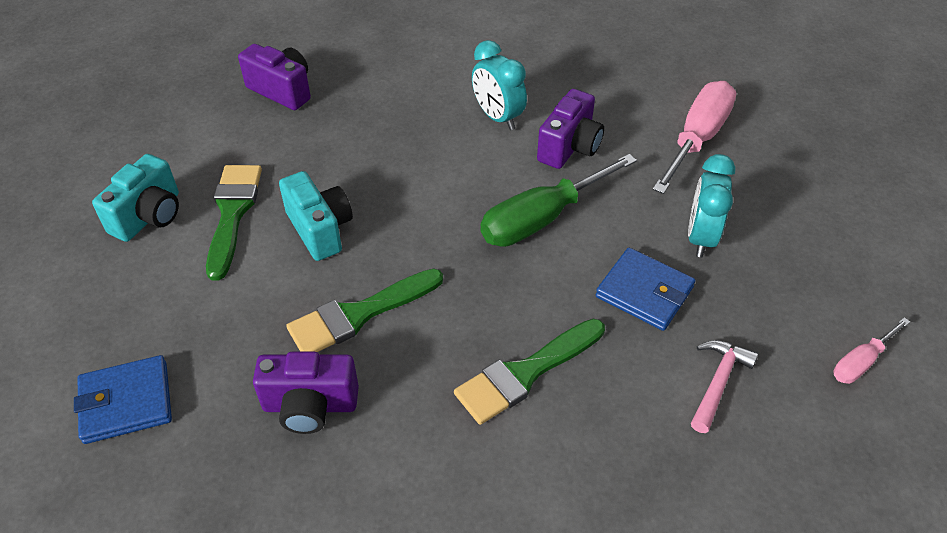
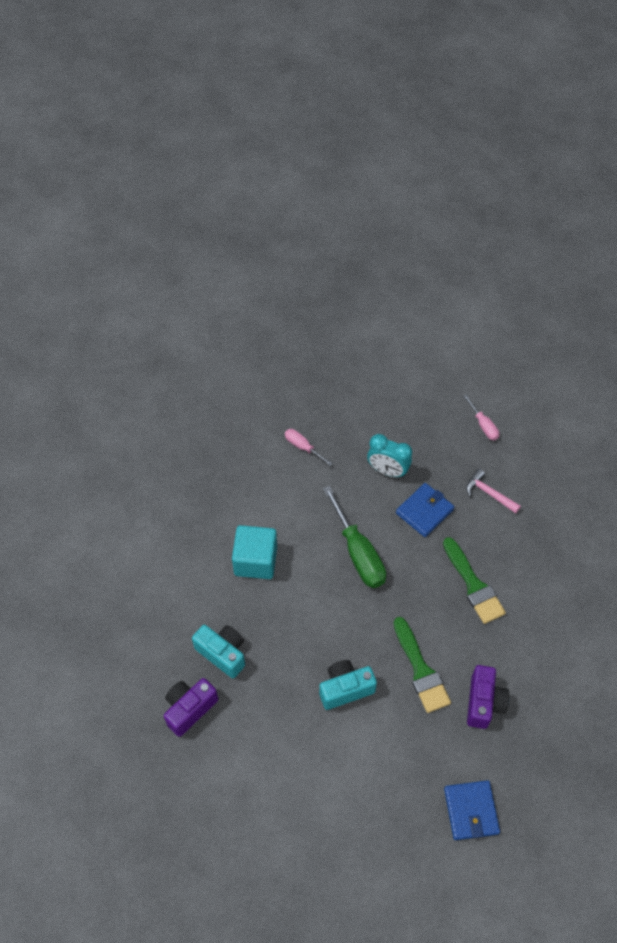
camera: 80 degrees left, 10 degrees up
(149, 216) = (312, 807): turquoise camera -> turquoise camera (222, 653)
(232, 213) = (320, 747): green brush -> none
(497, 117) = (255, 561): turquoise clock -> turquoise cube
(569, 147) = (295, 522): purple camera -> none
(697, 139) = (303, 447): pink screwdriver -> pink screwdriver, size x0.52

